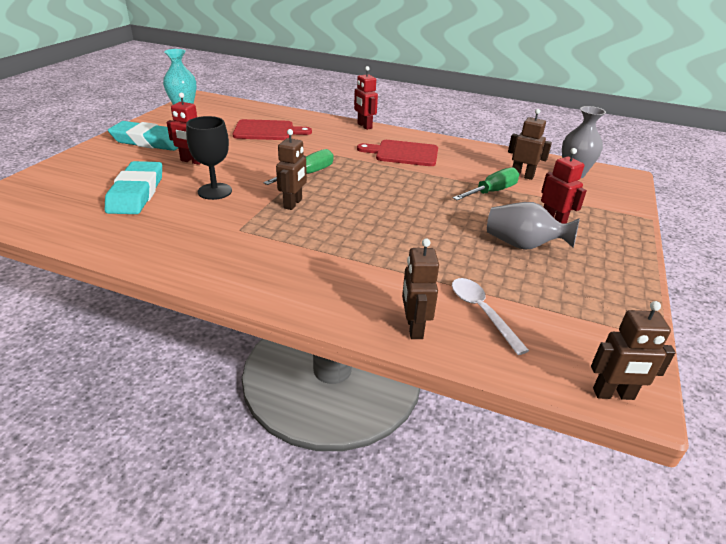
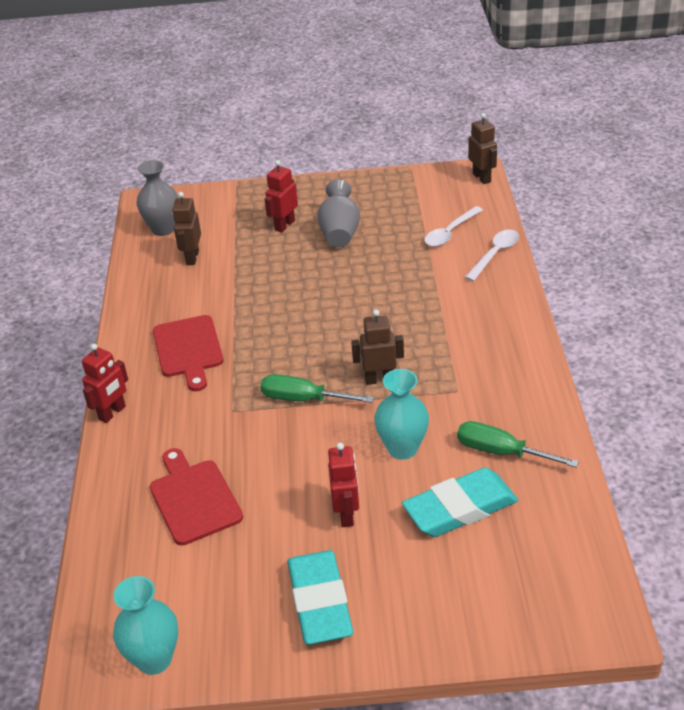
camera: 110 degrees left, 5 degrees up
(215, 191) = (402, 448): black goblet -> turquoise vase
(414, 328) = (495, 254): brown robot -> white spoon
(492, 192) = (247, 267): green screwdriver -> green screwdriver (501, 452)

